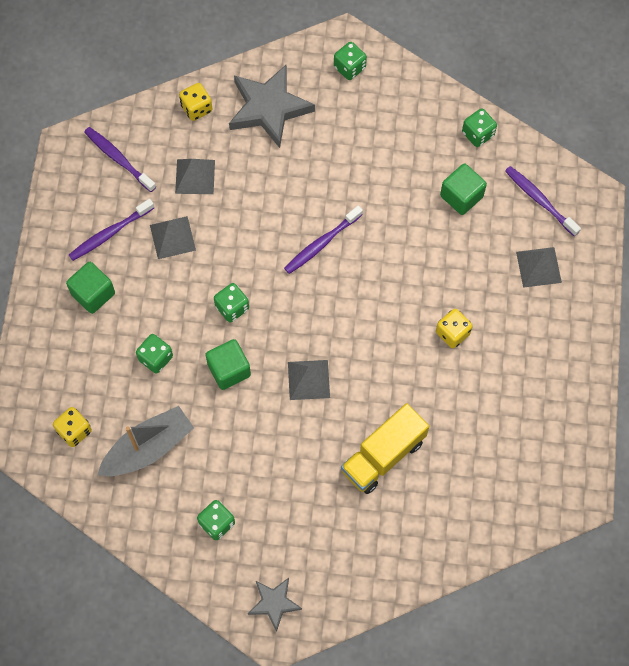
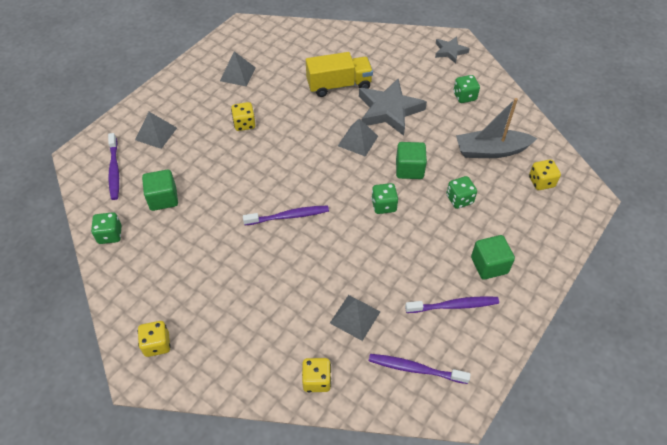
camera: 150 degrees left, 15 degrees down
(118, 159) = (415, 369): purple toothbrush -> purple toothbrush turned 120 degrees clockwise
(172, 237) = (402, 277): grey pyramid -> grey pyramid (237, 74)
(269, 108) = (253, 345): grey star -> grey star (389, 110)
(349, 68) = (157, 344): green dice -> yellow dice

